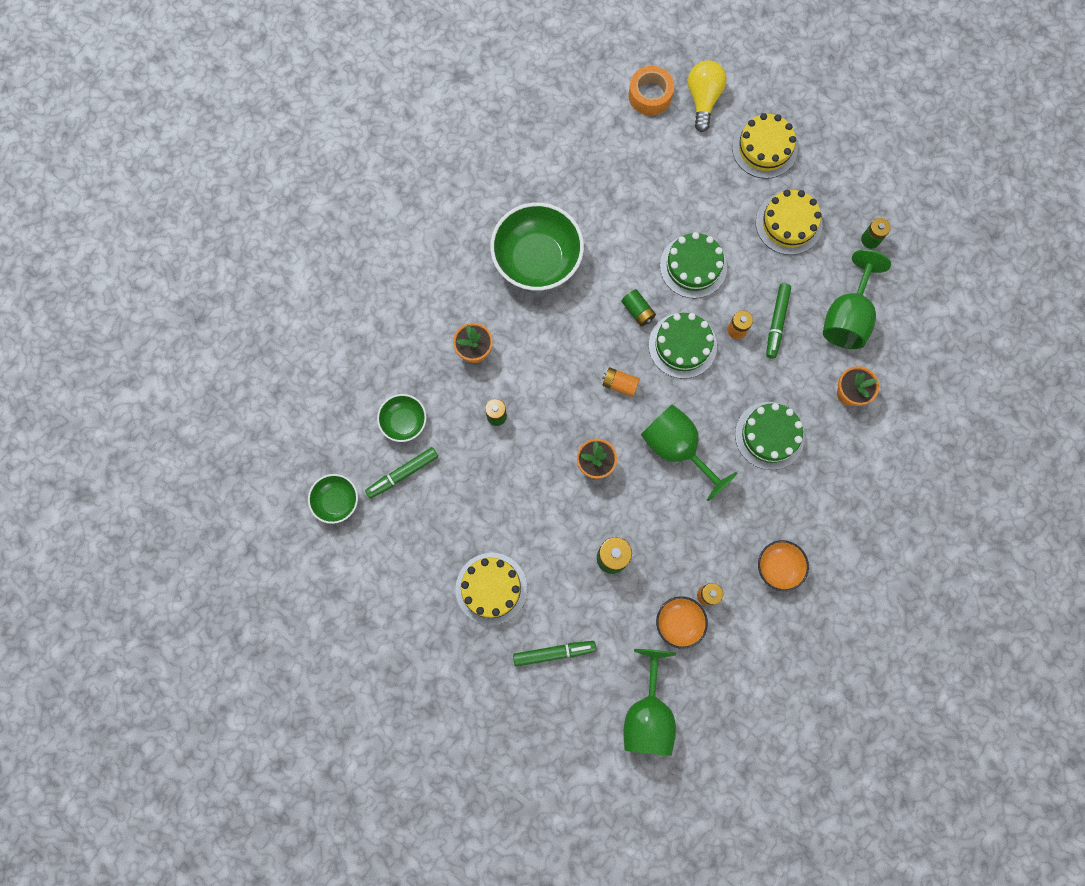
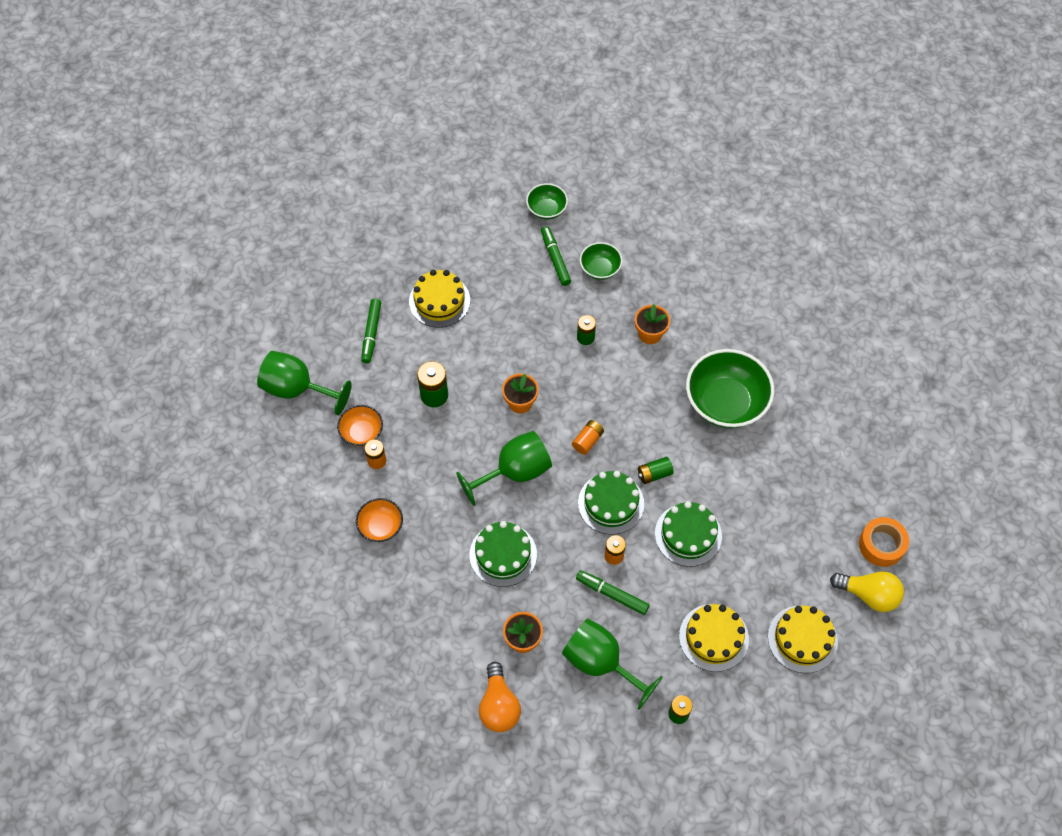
camera: 105 degrees right, 15 degrees down
(919, 398) = (499, 706): none -> orange light bulb

